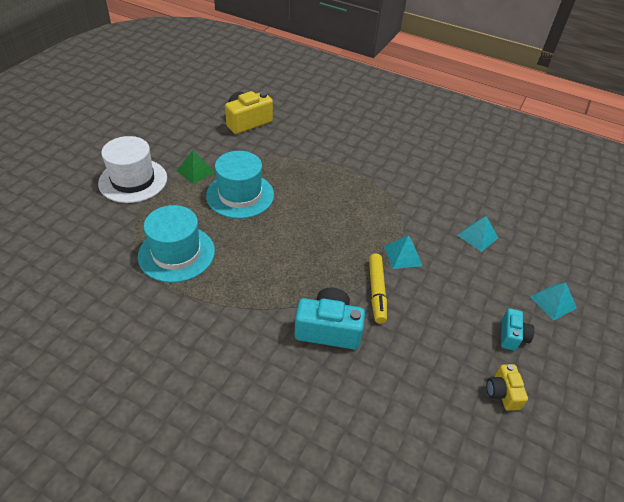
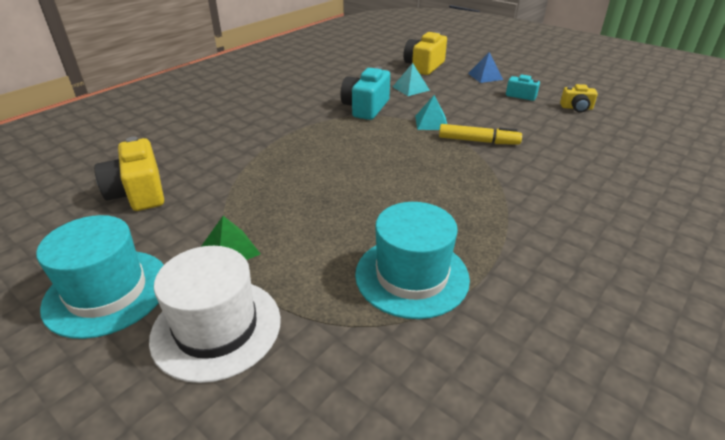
camera: 75 degrees left, 10 degrees down
(240, 195) = (305, 211): turquoise hat -> turquoise hat (107, 292)
(328, 329) = (529, 172): turquoise camera -> turquoise camera (366, 108)
(548, 244) = (424, 66): none -> yellow camera
(553, 302) = (485, 76): turquoise pyramid -> blue pyramid

